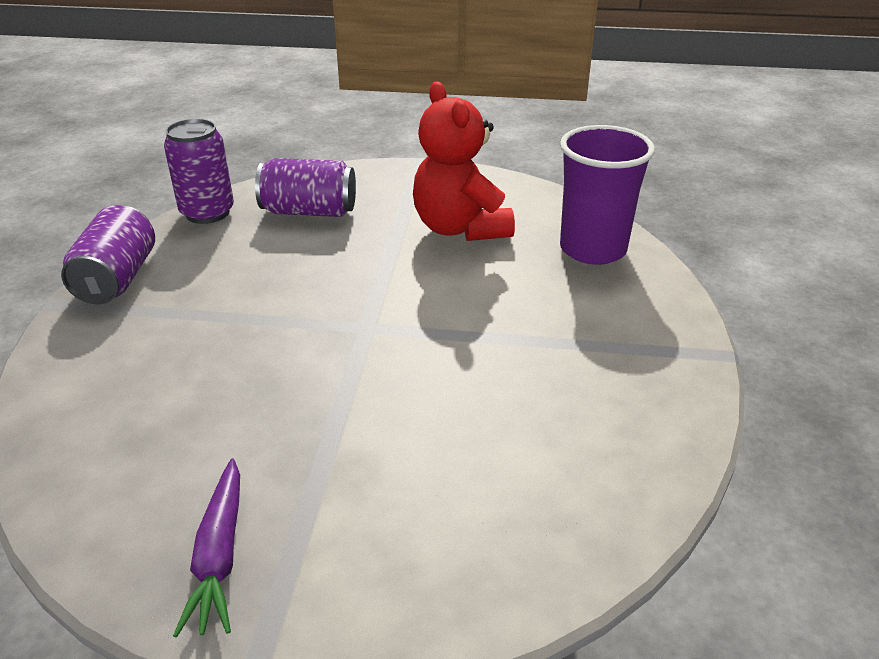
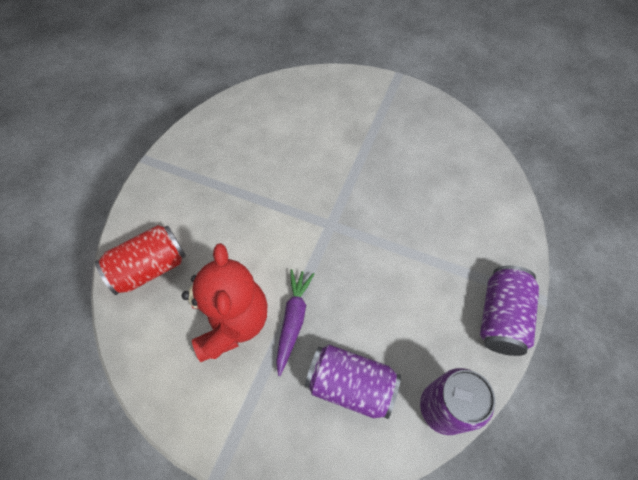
camera: 165 degrees left, 25 degrees up
(219, 555) = (411, 111): purple carrot -> purple carrot (293, 320)
(593, 249) = (150, 268): purple cup -> red can

